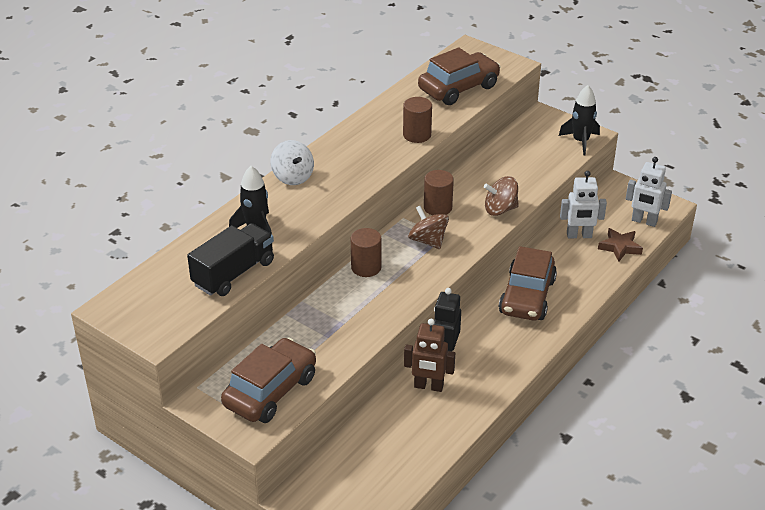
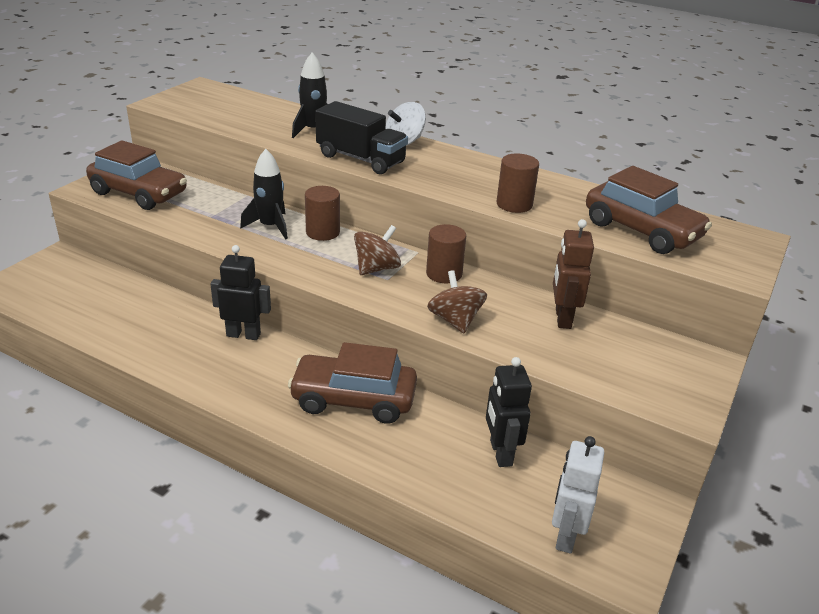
camera: 80 degrees right, 5 degrees down
(233, 273) = (244, 125): black truck -> black truck (361, 159)
(428, 386) = (193, 325): brown robot -> brown robot (562, 318)
(579, 235) = (500, 453): white robot -> black robot
(580, 141) = (661, 398): black rocket -> black rocket (270, 226)
(620, 247) = (486, 500): brown star -> none

